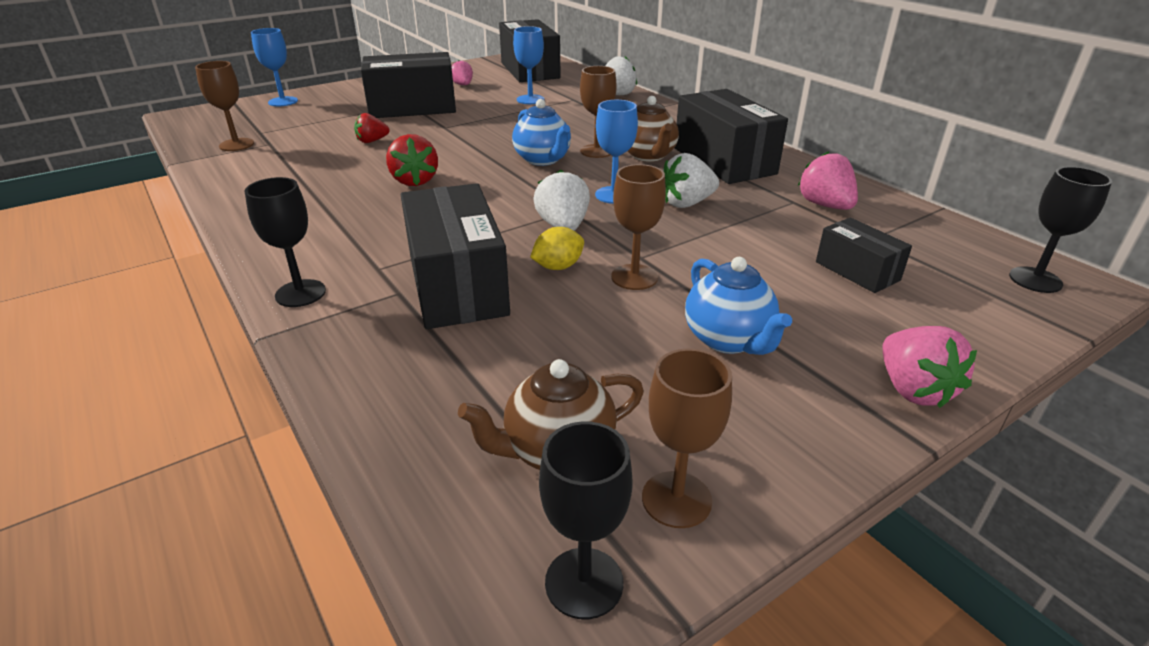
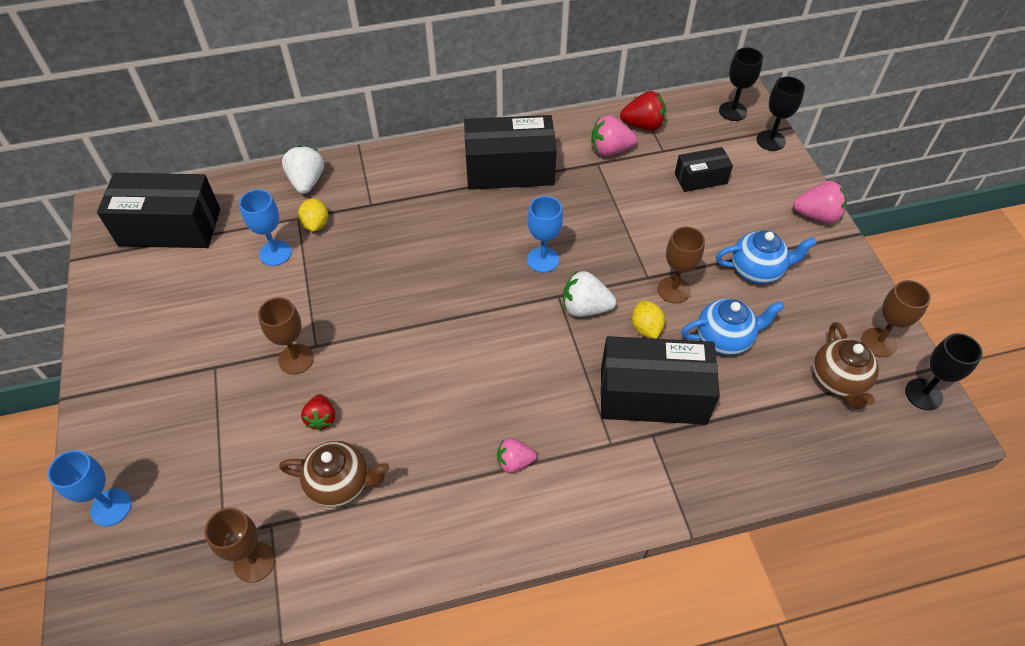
camera: 70 degrees left, 20 degrees up
(300, 293) = (634, 502): black goblet -> black goblet (770, 140)
(412, 108) = (232, 365): black box -> none
(414, 181) = (449, 394): red strawberry -> red strawberry (643, 125)
(463, 85) = (180, 302): pink strawberry -> pink strawberry (514, 462)
(543, 160) = (447, 286): blue teapot -> blue teapot (724, 338)
(572, 105) = (316, 224): none -> yellow lemon
(596, 151) = (447, 242): brown goblet -> brown goblet (296, 359)
(648, 156) = (476, 212): brown teapot -> brown teapot (340, 484)
(686, 203) = (576, 221): white strawberry -> none

